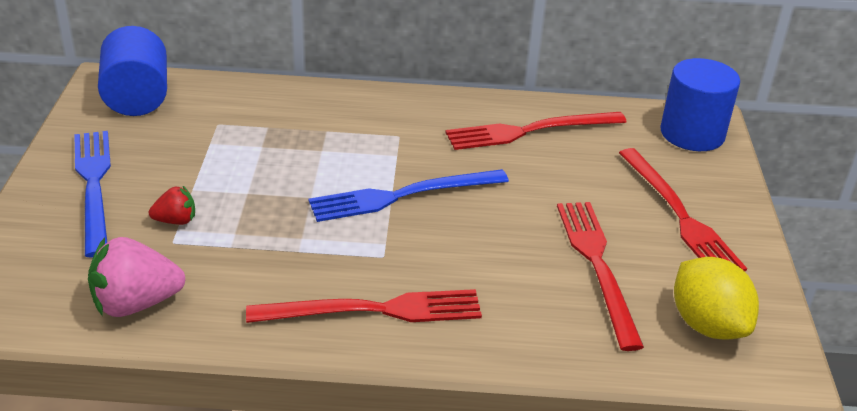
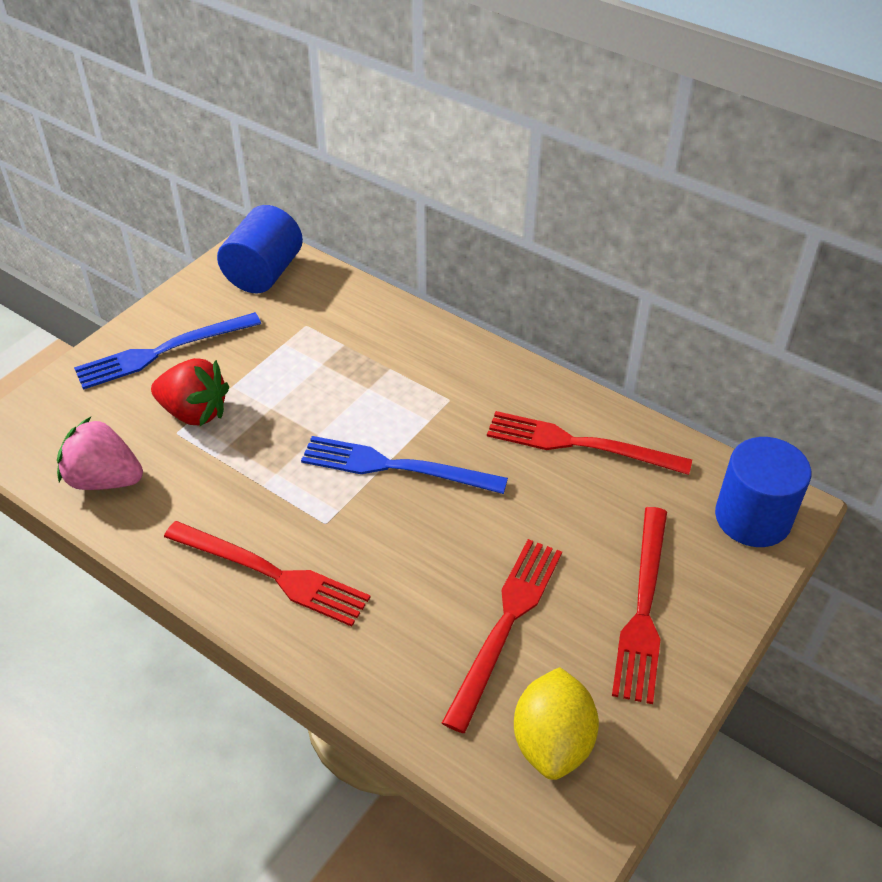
camera: 35 degrees right, 10 degrees up
(94, 186) = (163, 352): blue fork -> blue fork turned 135 degrees counterclockwise
(176, 221) = (194, 412): red strawberry -> red strawberry, size x1.84

